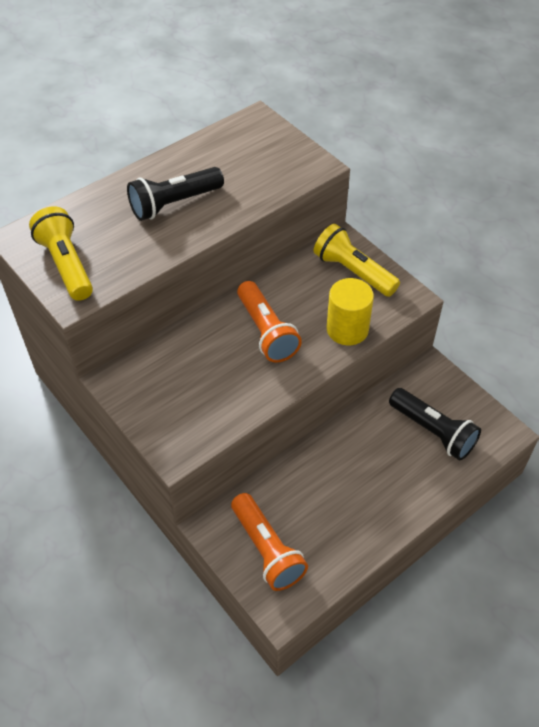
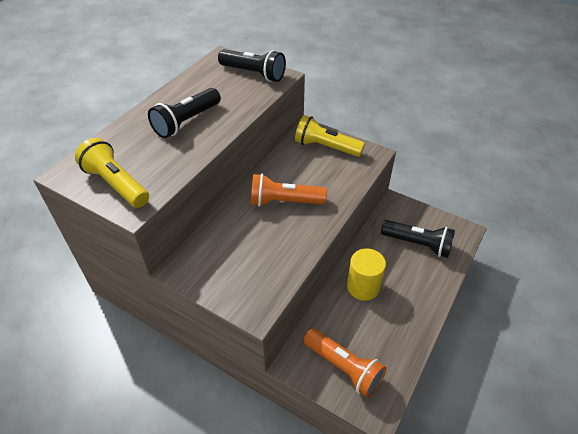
camera: 20 degrees left, 5 degrees down
(266, 331) = (284, 202): orange flashlight -> orange flashlight turned 135 degrees clockwise
(284, 154) = (254, 74): none -> black flashlight
(347, 329) = (341, 185): yellow cylinder -> yellow cylinder (363, 287)

